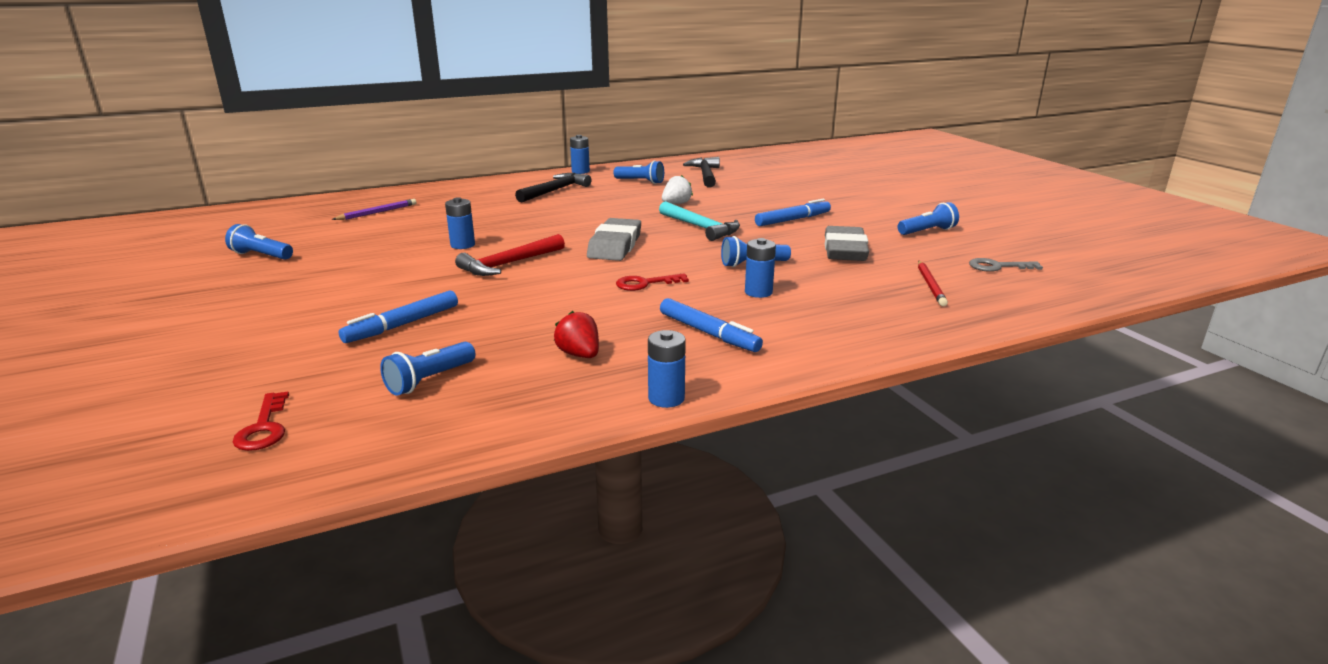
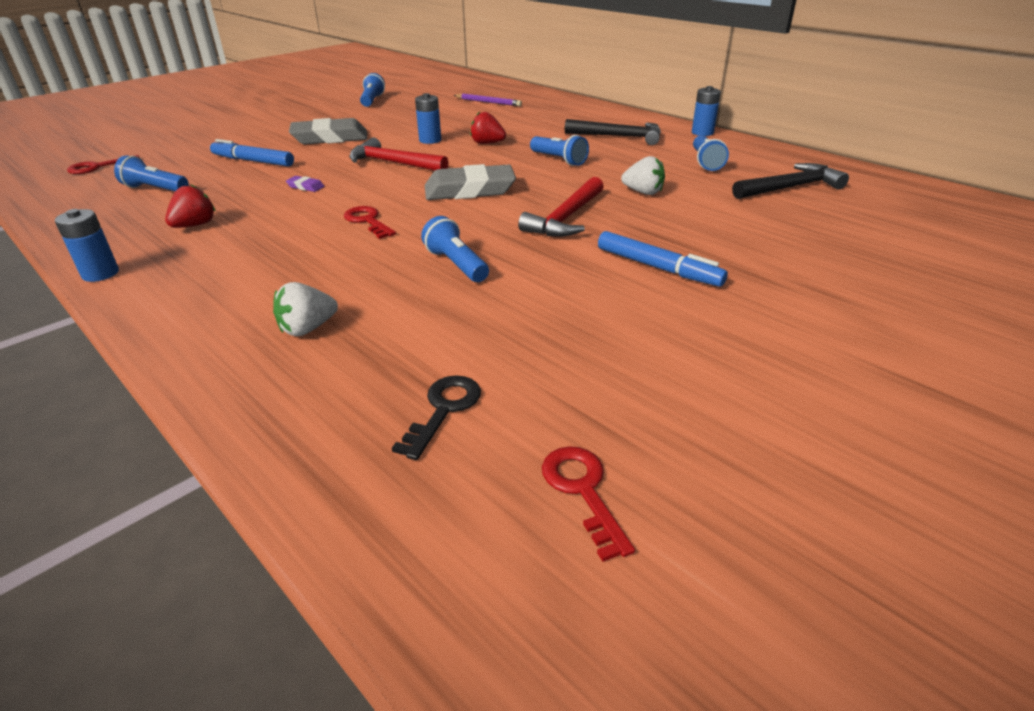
camera: 70 degrees right, 10 degrees up
(506, 227) = (487, 143): none -> red strawberry
(528, 302) = (305, 187): none -> purple eraser
(700, 227) = (565, 218): turquoise hammer -> red hammer
(708, 333) = (243, 270): blue marker -> none
(758, 292) = (364, 280): blue battery -> none
(823, 313) = (307, 328): none -> white strawberry
(845, 250) = (555, 321): grey eraser -> grey eraser (330, 138)
(927, 231) = (725, 393): blue flashlight -> blue flashlight (559, 160)
(930, 285) = (444, 410): red pencil -> black key
(997, 267) = (583, 491): grey key -> red key

